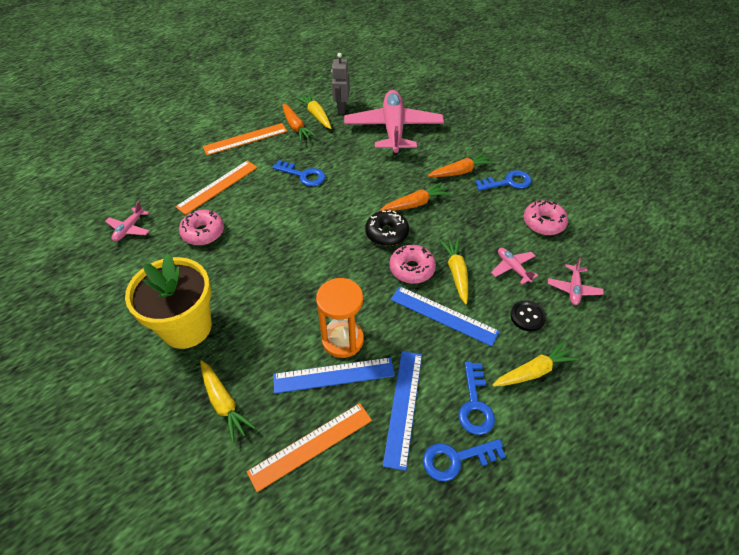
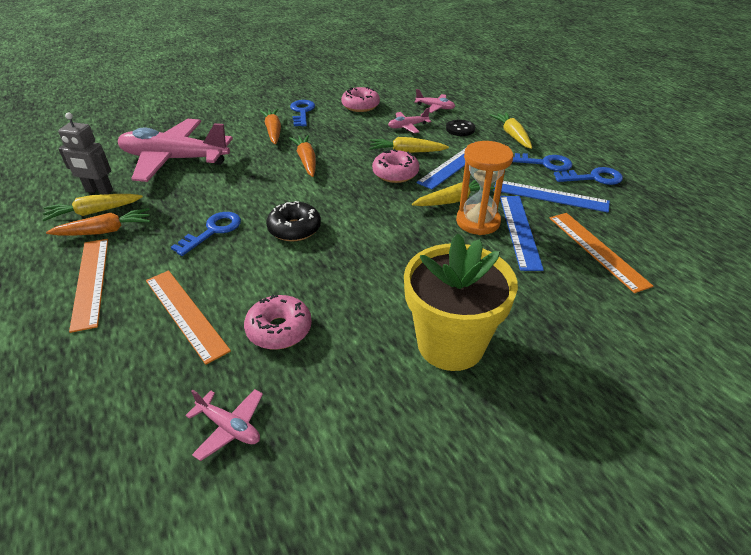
camera: 80 degrees left, 10 degrees down
(224, 403) = (559, 309): yellow carrot -> yellow carrot (453, 200)
(386, 233) = (342, 182): black donut -> black donut (294, 229)
(456, 459) = (593, 178): blue key -> blue key turned 90 degrees counterclockwise

